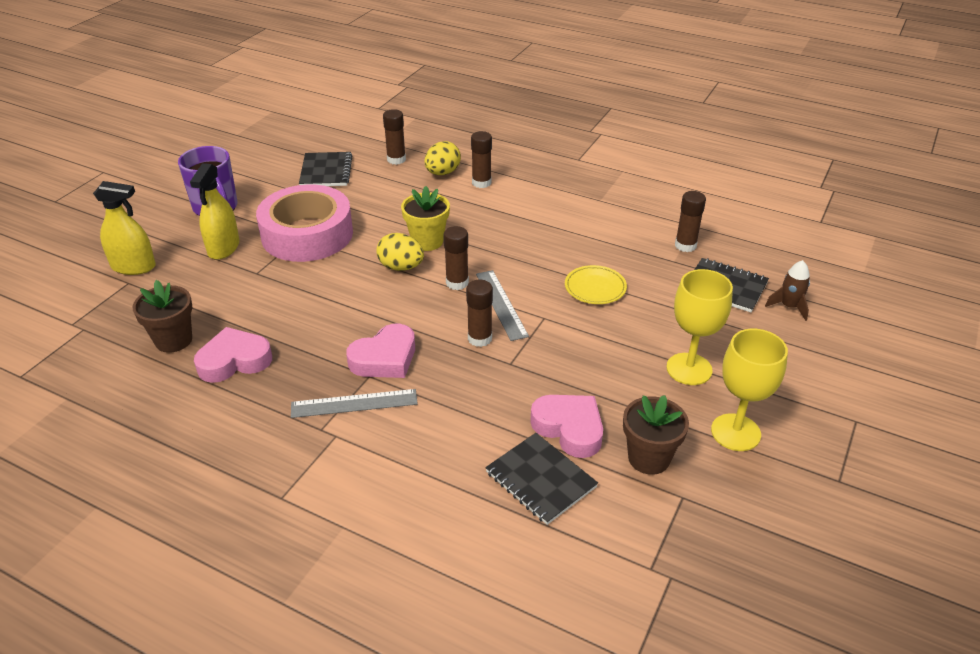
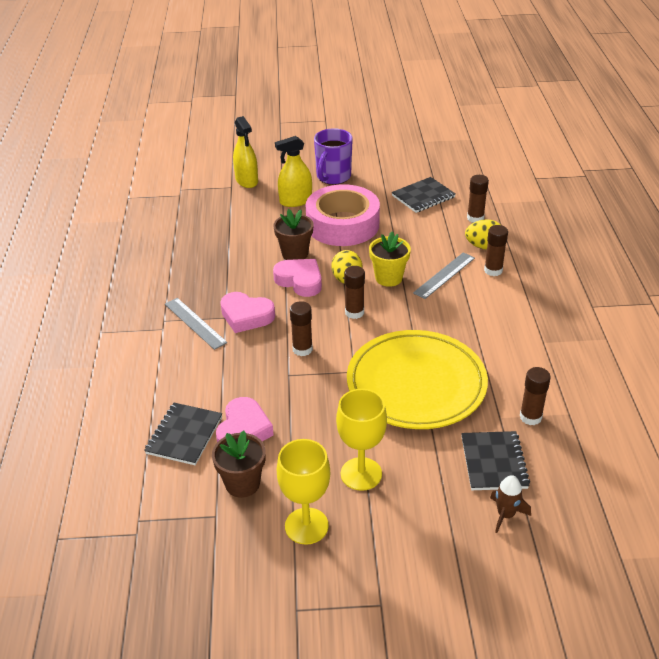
camera: 60 degrees right, 0 degrees up
(173, 340) = (195, 229): brown flower pot -> brown flower pot (295, 254)
(234, 361) = (196, 259): pink heart -> pink heart (300, 281)
(501, 304) = (349, 343): grey ruler -> grey ruler (444, 275)
(595, 288) = (416, 384): yellow plate -> yellow plate, size x2.44

